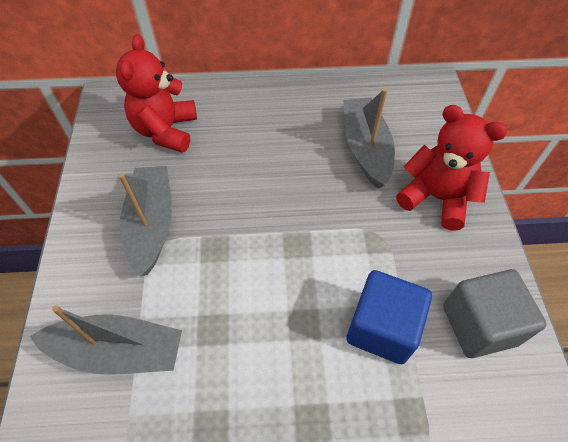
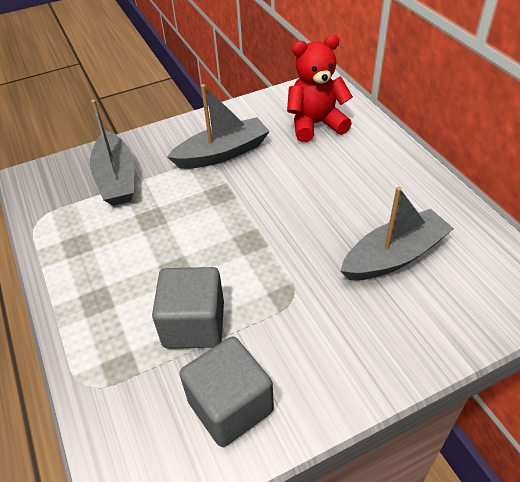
camera: 70 degrees right, 10 degrees down
(382, 328) = (194, 324): blue cube -> grey cube
(436, 198) = (369, 333): red teddy bear -> none

